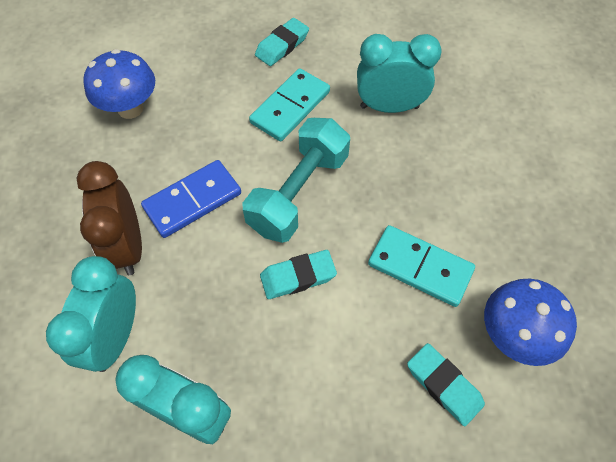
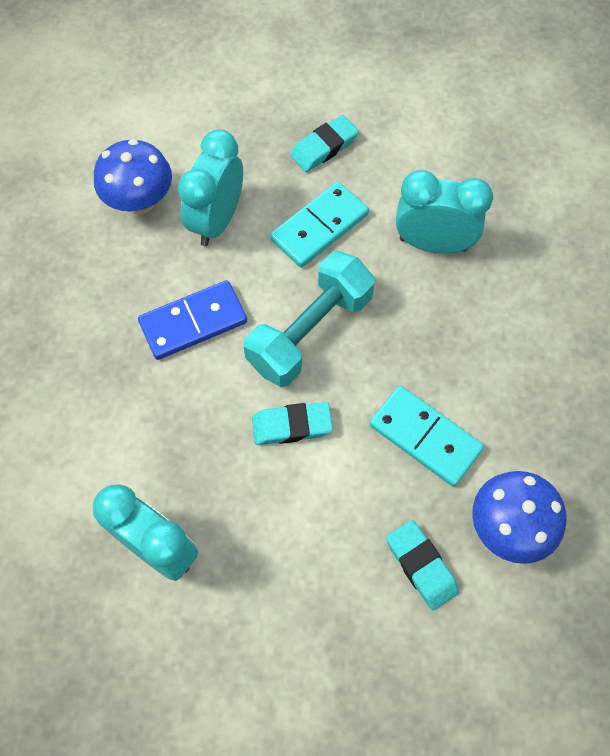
camera: 10 degrees right, 5 degrees up
(115, 336) = (94, 457): turquoise clock -> turquoise clock (217, 220)
(128, 246) = (118, 362): brown clock -> none

